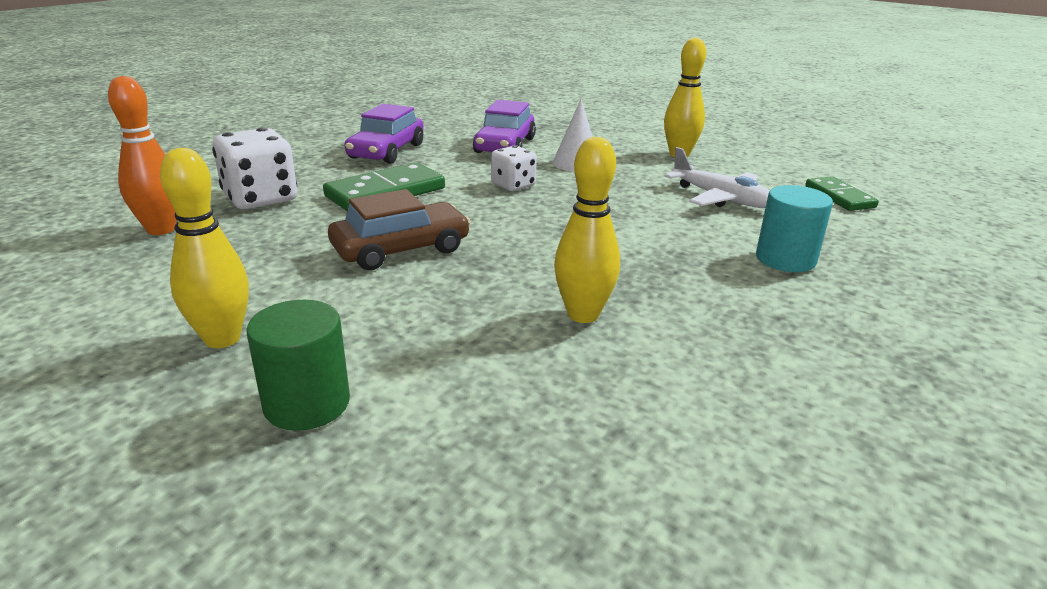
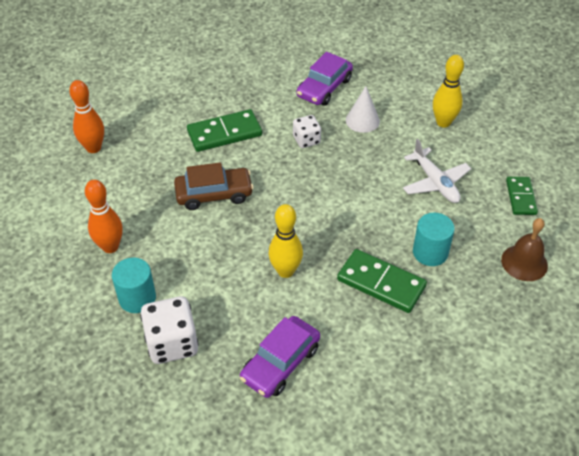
camera: 20 degrees right, 20 degrees up
(222, 338) = (110, 247): yellow bowling pin -> orange bowling pin
(260, 198) = (151, 126): white dice -> white dice (172, 343)
(307, 404) = (137, 298): green cylinder -> turquoise cylinder
(386, 151) = (241, 82): purple car -> purple car (280, 363)
(750, 302) = (381, 283): none -> green domino
(918, 249) = (524, 262): none -> brown bell

